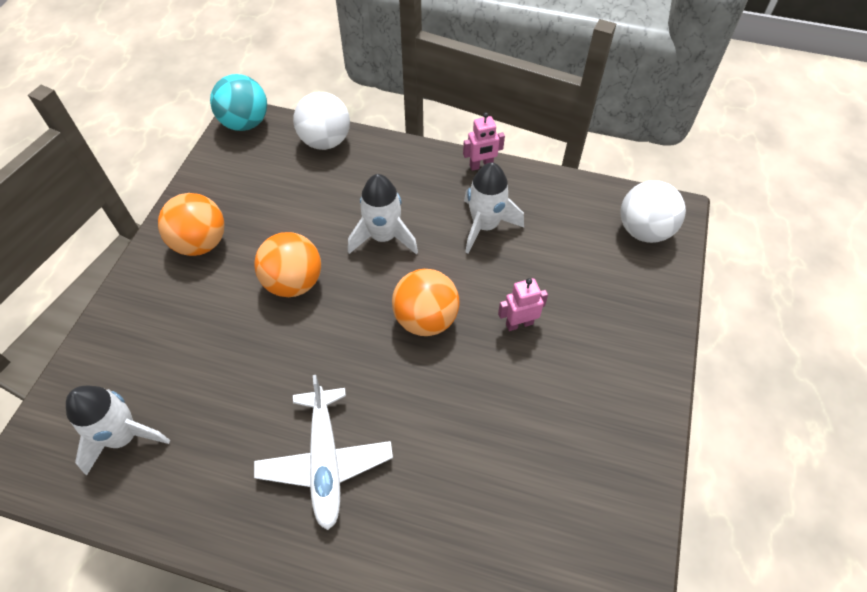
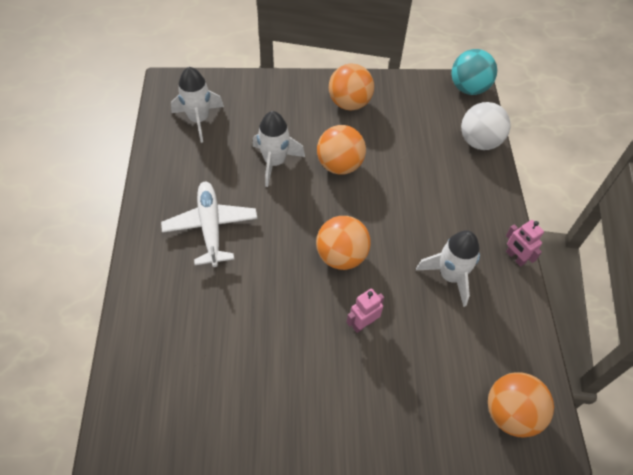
camera: 70 degrees right, 0 degrees up
(325, 461) = (210, 227): white plane -> white plane turned 105 degrees clockwise
(383, 237) = (404, 207): white rocket -> white rocket (274, 162)
(519, 323) = (363, 323): pink robot -> pink robot turned 90 degrees counterclockwise
(644, 230) = (510, 413): white ball -> orange ball

